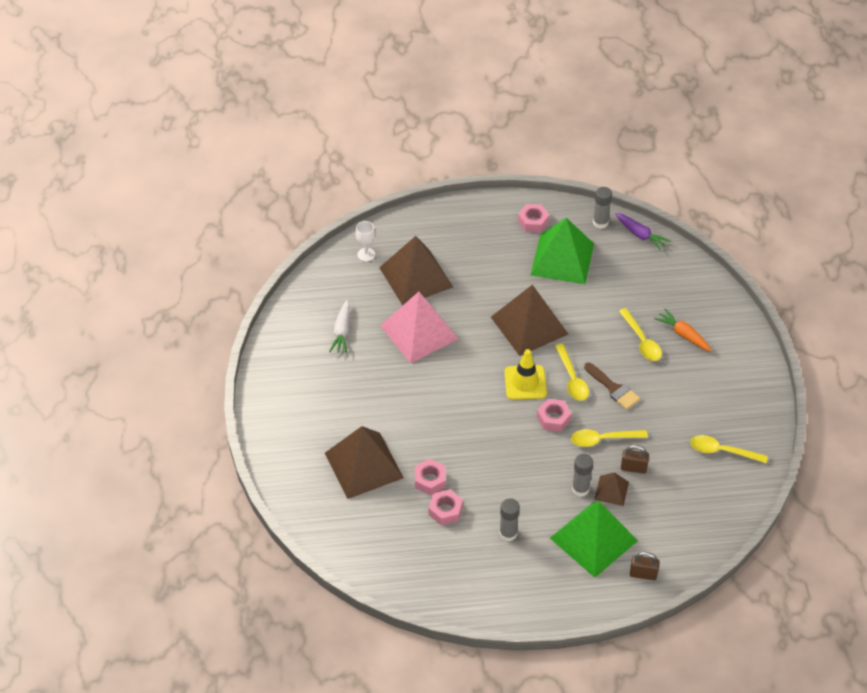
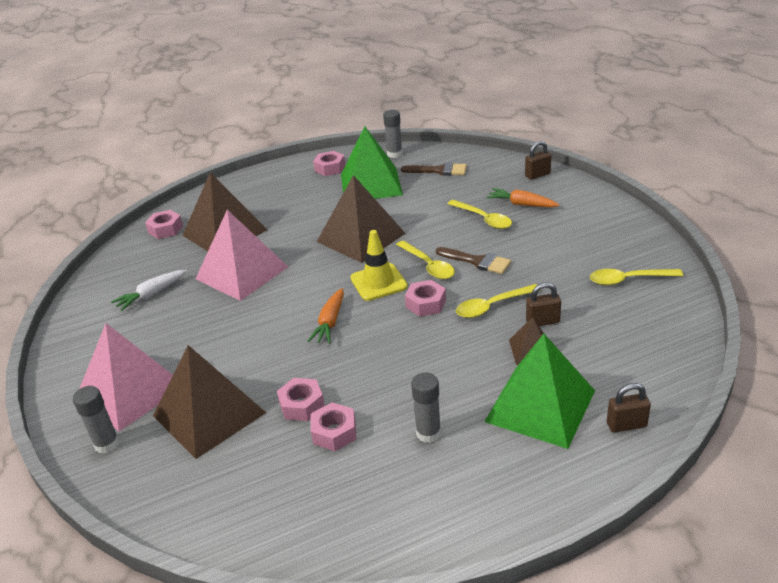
camera: 15 degrees left, 15 degrees down
(312, 424) = (131, 390): none -> pink pyramid
(342, 331) = (151, 295): white carrot -> white carrot turned 60 degrees clockwise
(366, 254) = (165, 229): white goblet -> pink nut
(473, 411) = (330, 322): none -> orange carrot
(580, 489) = (493, 359): grey glue stick -> grey glue stick (107, 444)
(631, 262) = (439, 170): none -> brown brush
(640, 235) = (436, 152): purple carrot -> none
(717, 301) = (537, 175): none -> brown padlock

